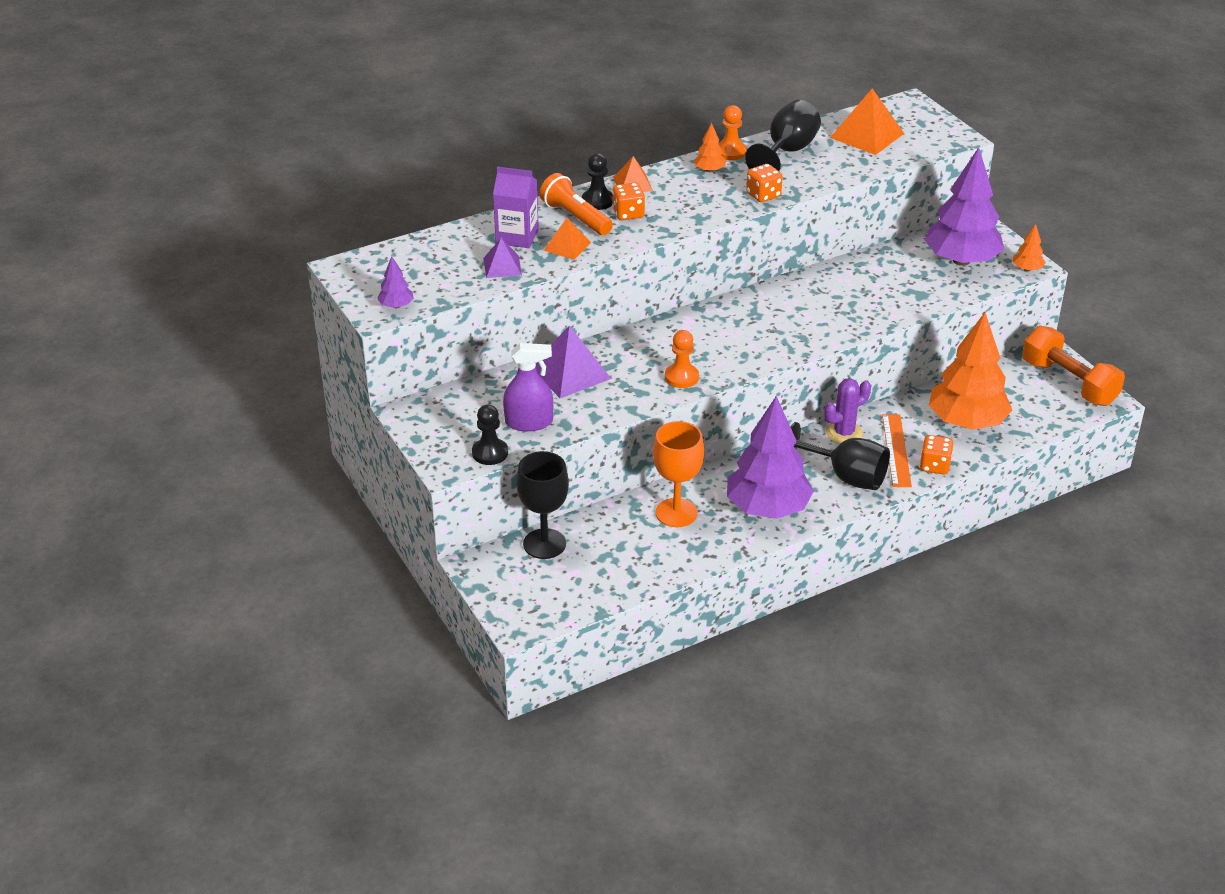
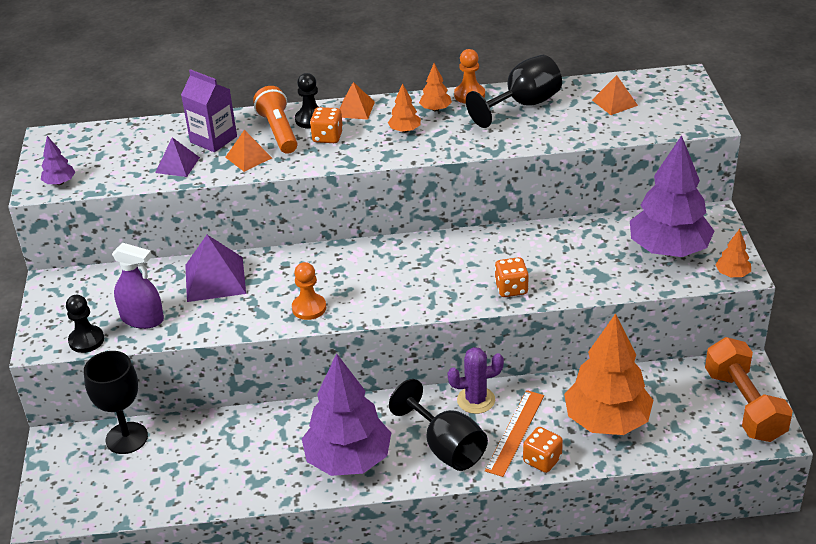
camera: 25 degrees right, 0 degrees up
(676, 513) = (262, 440): orange goblet -> none
(696, 194) = (405, 130): none -> orange tree
(763, 195) = (466, 143): orange dice -> orange dice (511, 289)
(867, 135) = (614, 102): orange pyramid -> orange pyramid, size x0.59

